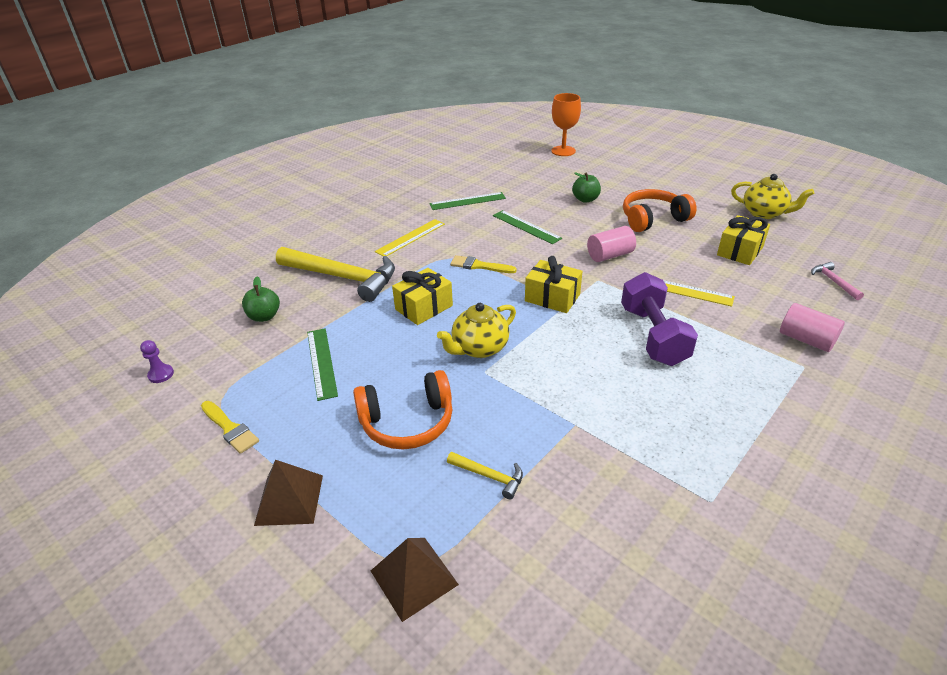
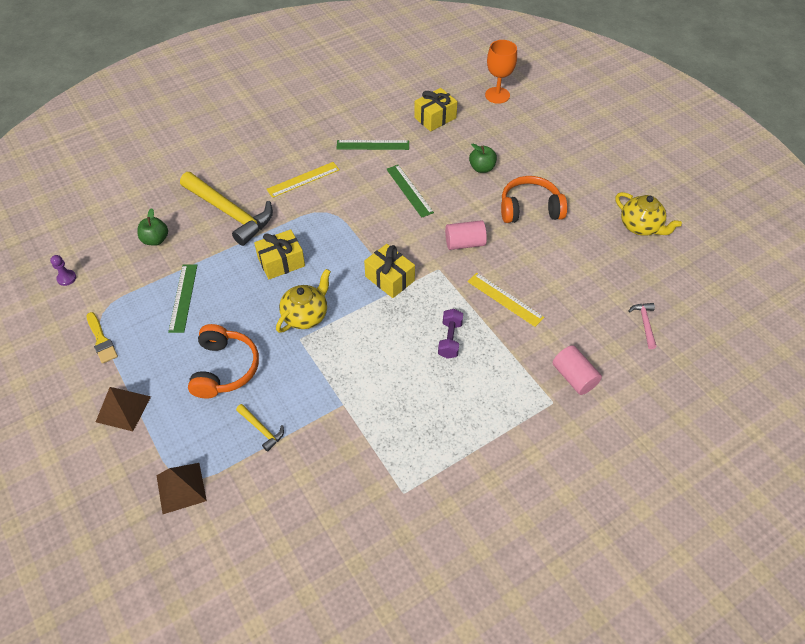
camera: 15 degrees right, 15 degrees up
(407, 422) = (224, 368): orange headphones -> orange headphones turned 90 degrees counterclockwise
(479, 266) = (346, 227): yellow brush -> none
(479, 348) = (306, 315): yellow teapot -> yellow teapot turned 150 degrees clockwise
(653, 336) = (450, 339): purple dumbbell -> purple dumbbell, size x0.56
(740, 251) = (585, 267): yellow gift -> yellow gift (435, 118)

